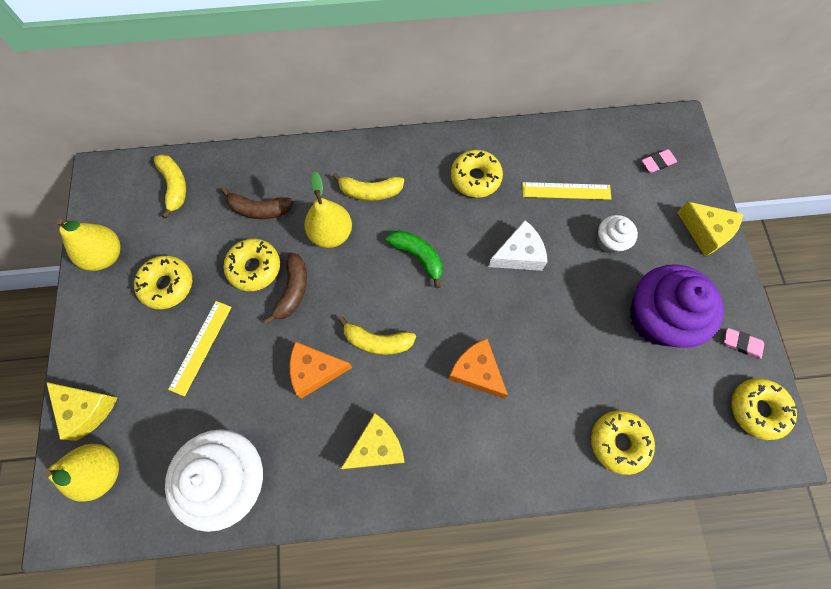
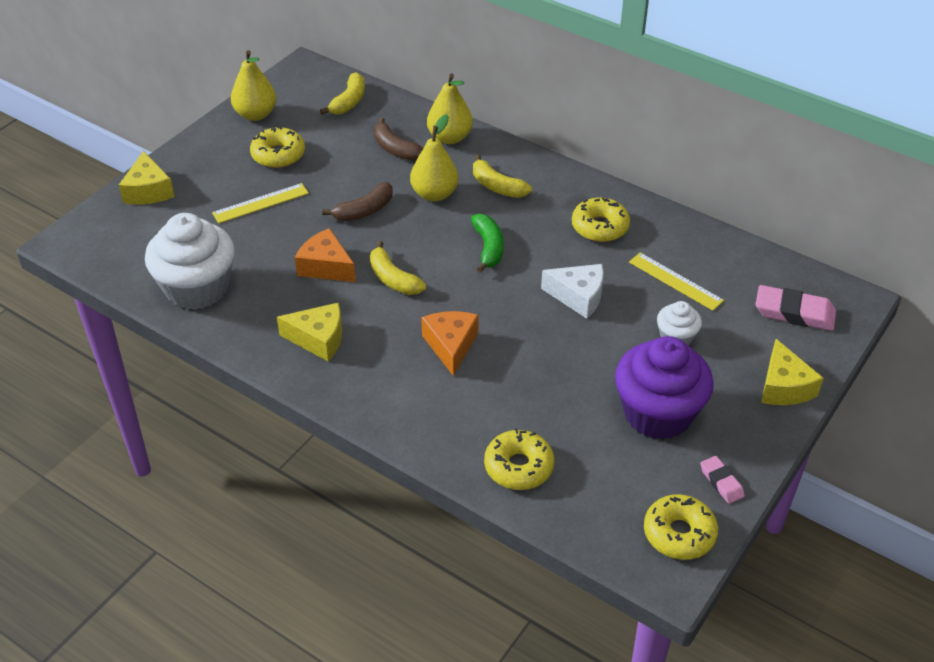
camera: 40 degrees right, 25 degrees down
(102, 472) = (120, 230): yellow pear -> yellow pear (449, 138)
(254, 268) = (351, 181): yellow donut -> none
(657, 163) = (794, 313): pink eraser -> pink eraser, size x1.77

